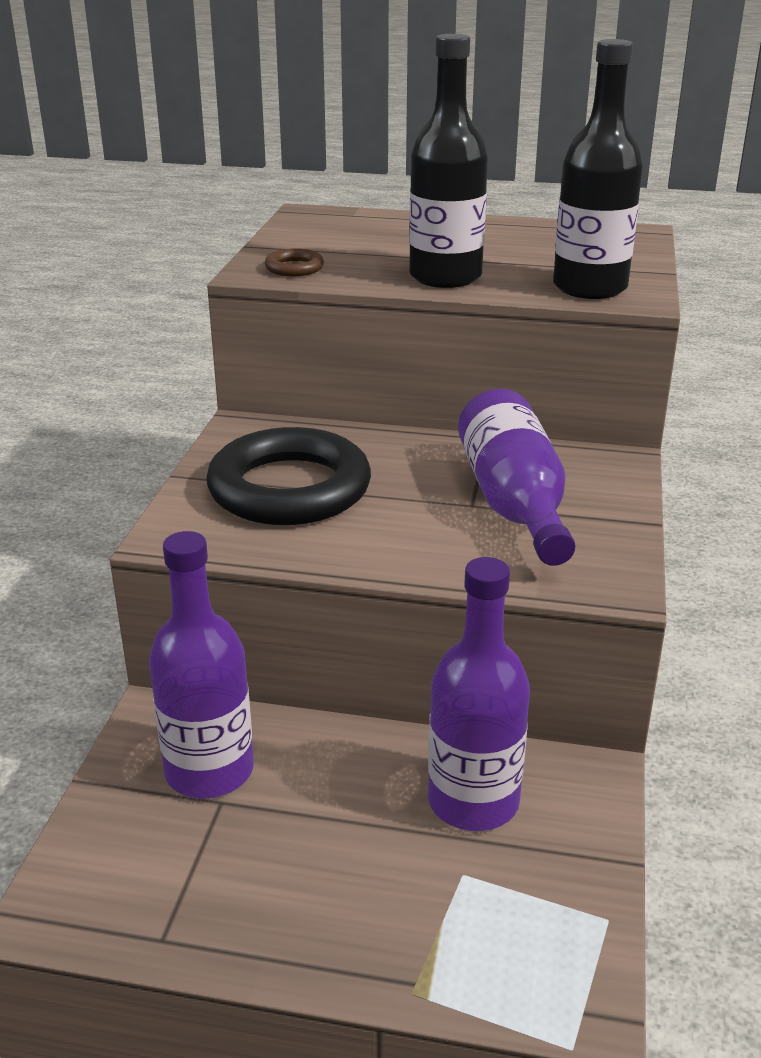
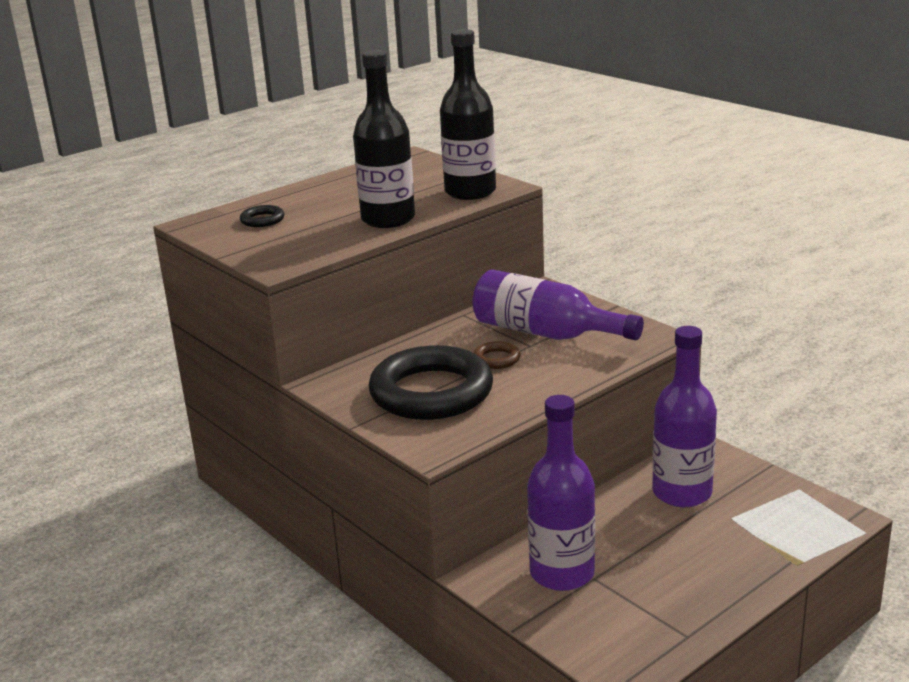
camera: 50 degrees left, 5 degrees down
(294, 268) = (292, 253): brown ring -> brown ring (496, 359)
(357, 232) = (262, 220): none -> black ring

